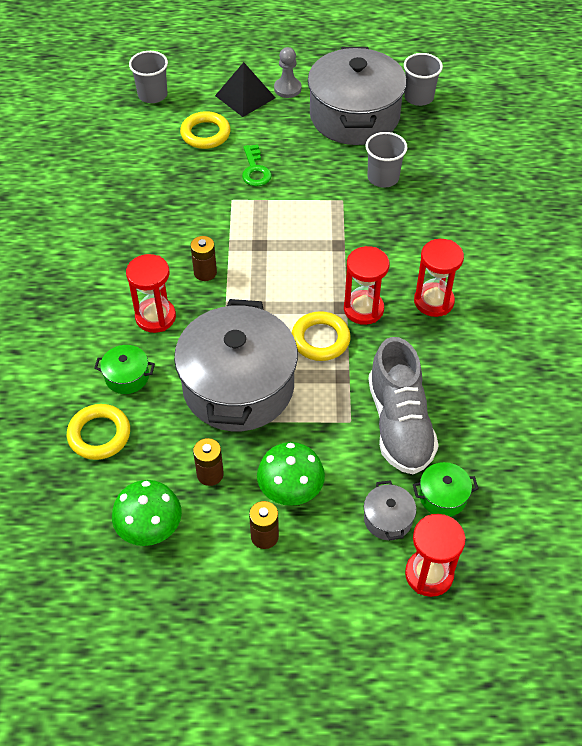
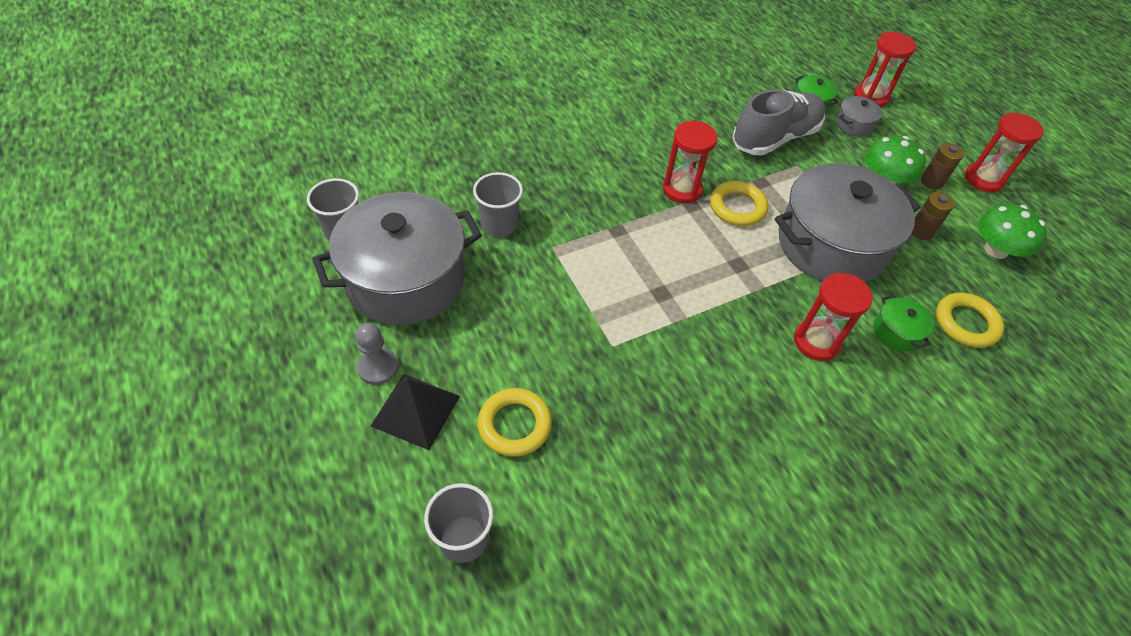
camera: 120 degrees left, 0 degrees up
(205, 272) = (731, 324): brown battery -> none
(255, 170) = (551, 342): green key -> none
(433, 301) = (639, 148): red hourglass -> red hourglass (983, 179)

